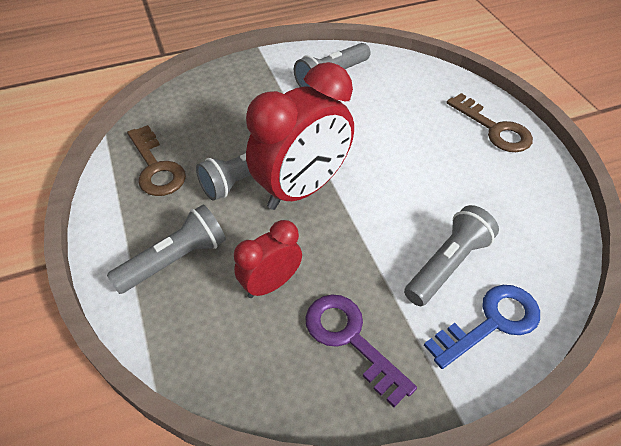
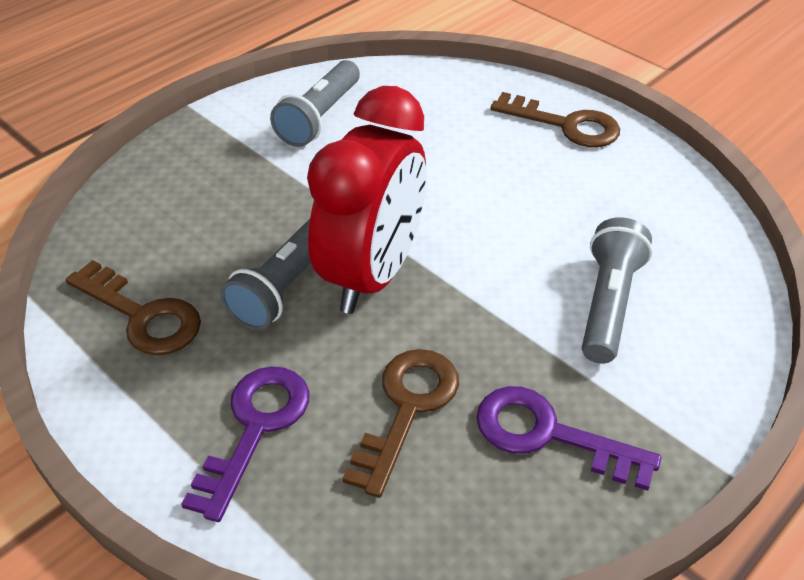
camera: 25 degrees left, 5 degrees down
(175, 260) = (255, 428): grey flashlight -> purple key
(270, 284) = (407, 408): red clock -> brown key
(491, 322) = (695, 351): blue key -> none

